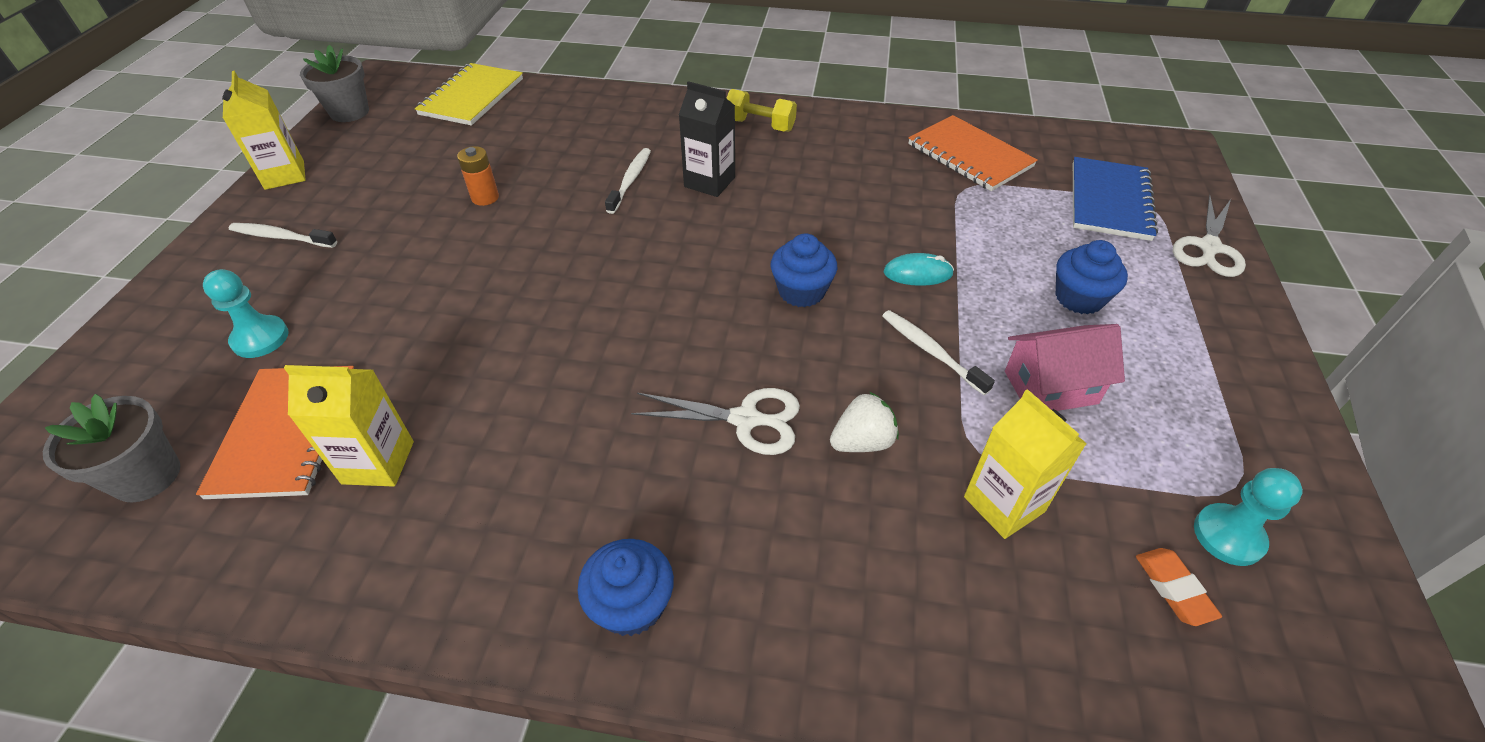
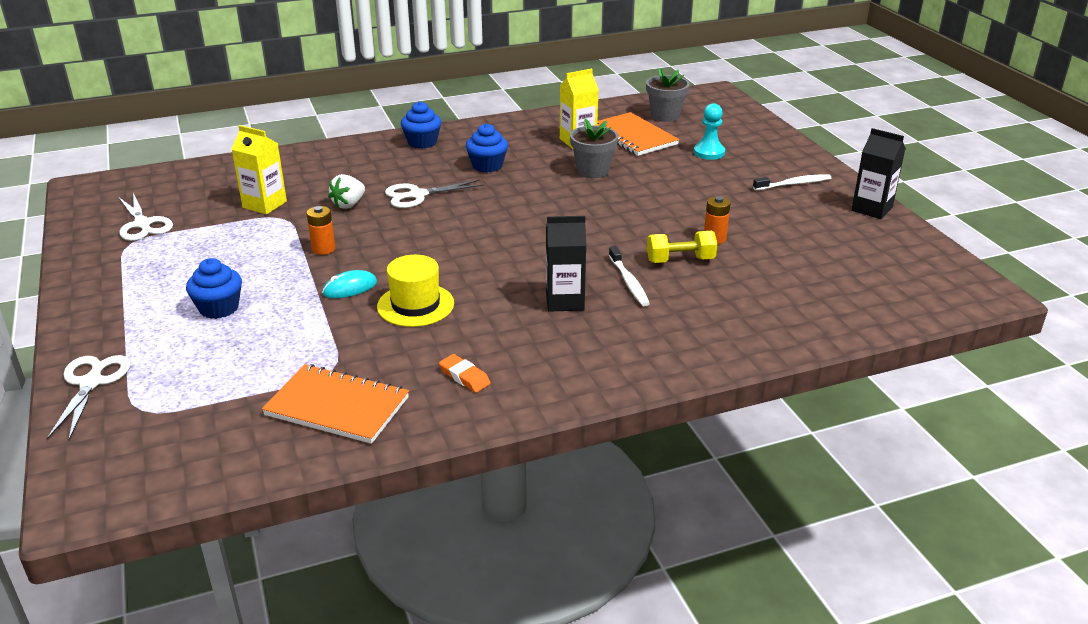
camera: 150 degrees right, 15 degrees down
(284, 175) = (871, 209): yellow carton -> black carton
(349, 112) = (935, 258): grey flower pot -> grey flower pot (592, 171)
(472, 97) = (874, 304): yellow notebook -> none
(760, 125) = (575, 368): yellow dumbbell -> yellow dumbbell (680, 260)
(801, 291) = (428, 254): blue cupcake -> blue cupcake (487, 166)
(856, 226) = (415, 305): none -> yellow hat
(931, 351) = (323, 249): white toothbrush -> orange battery
(1050, 387) = (240, 253): pink house -> none
(1109, 201) = (182, 401): blue notebook -> none
(1173, 588) = (177, 202): orange eraser -> orange eraser (464, 377)
(1228, 536) = (143, 224): turquoise pawn -> white scissors

